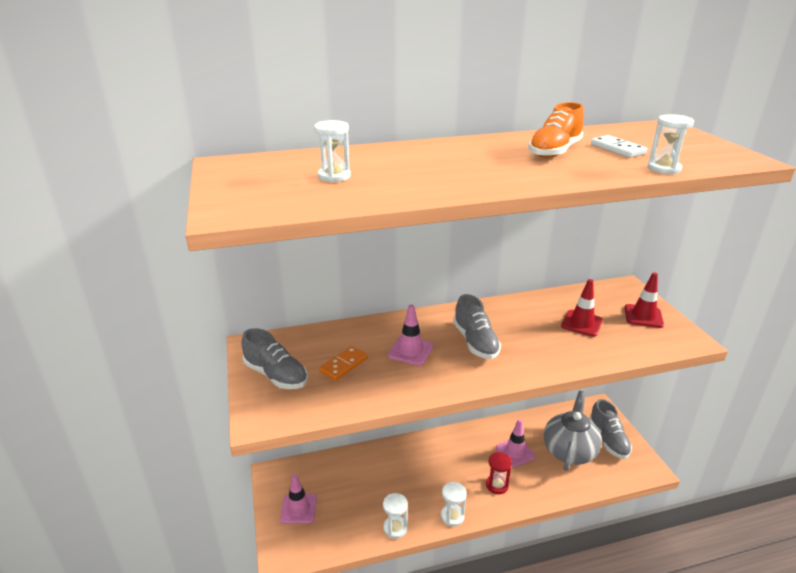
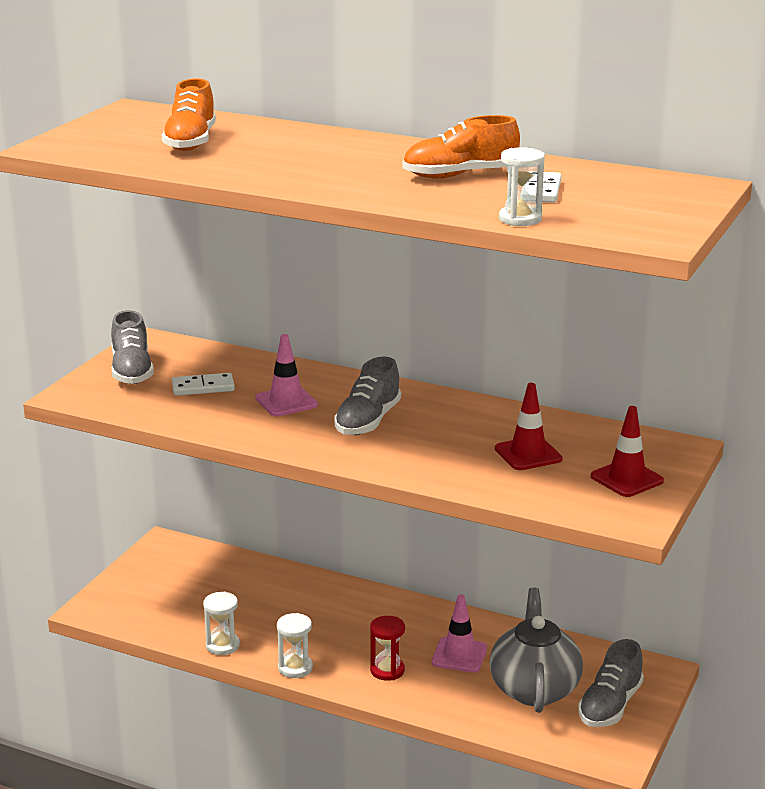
camera: 40 degrees right, 5 degrees down
(298, 509) = (151, 583): pink traffic cone -> none
(334, 176) = (190, 142): white hourglass -> orange shoe
(343, 365) = (203, 387): orange domino -> white domino
(569, 450) = (534, 688): grey teapot -> grey teapot turned 60 degrees counterclockwise

